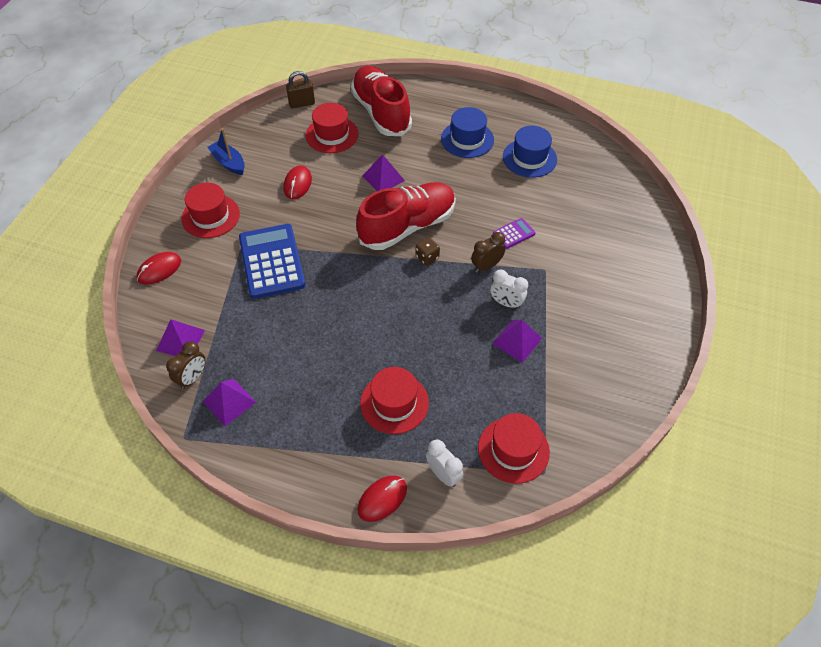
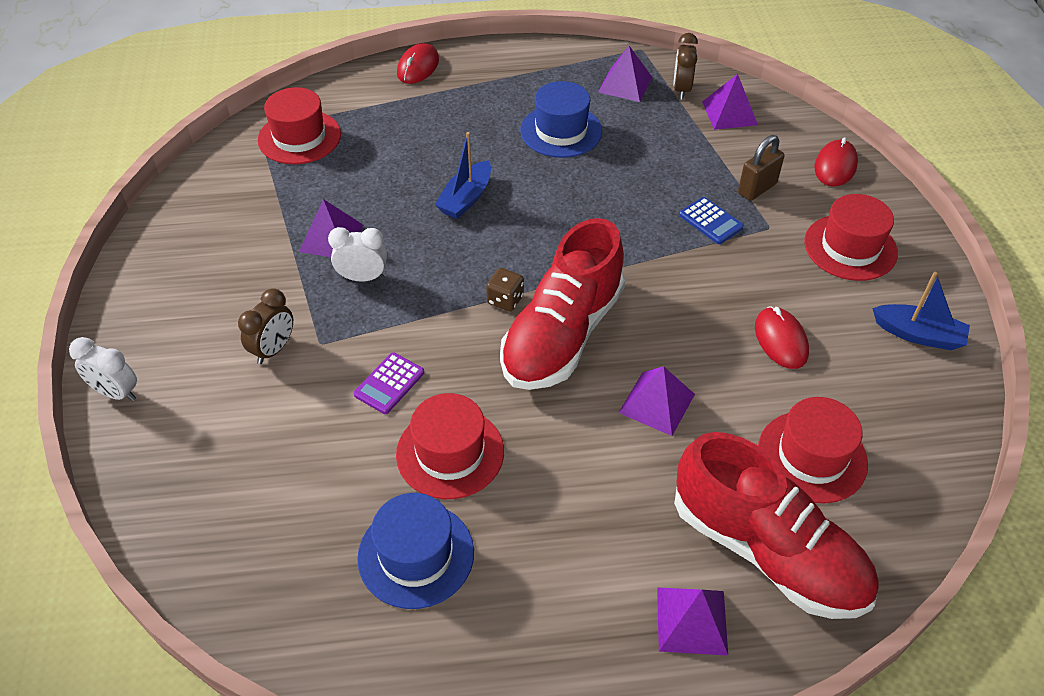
camera: 155 degrees right, 5 degrees down
(272, 261) = (710, 221): blue calculator -> blue calculator, size x0.46
(302, 103) = (930, 507): brown padlock -> brown padlock (757, 189)
(394, 403) = (450, 135): red hat -> red hat (450, 453)
(413, 338) = (466, 199): none -> blue boat
(428, 103) = (692, 620): none -> purple pyramid
(443, 474) = (367, 99): white clock -> white clock (116, 393)
(467, 139) = (559, 552): blue hat -> blue hat (561, 131)
(486, 266) = (412, 317): brown clock -> brown clock (273, 349)

